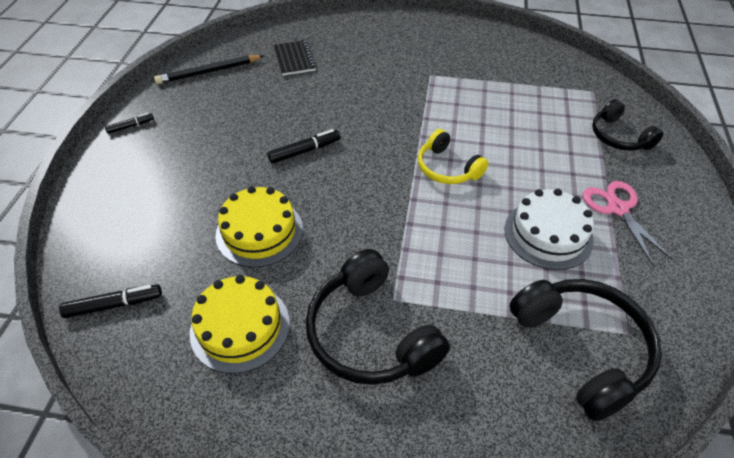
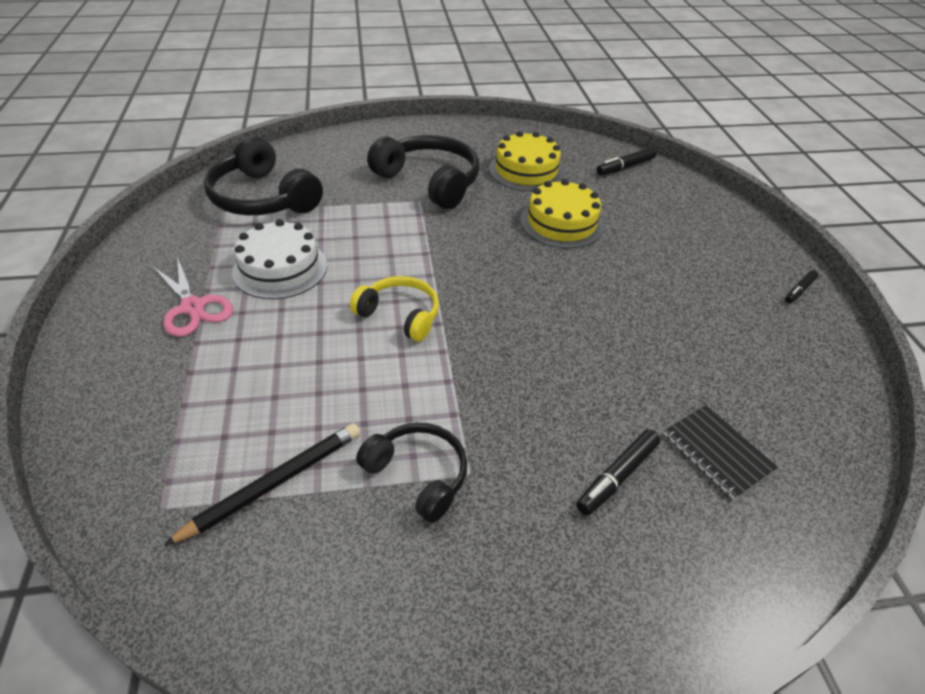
camera: 160 degrees right, 5 degrees down
(209, 72) = (813, 391): black pencil -> black pencil (274, 483)
(304, 151) = (579, 302): black marker -> black marker (617, 476)
(619, 136) = (150, 412): black headphones -> black headphones (418, 475)

